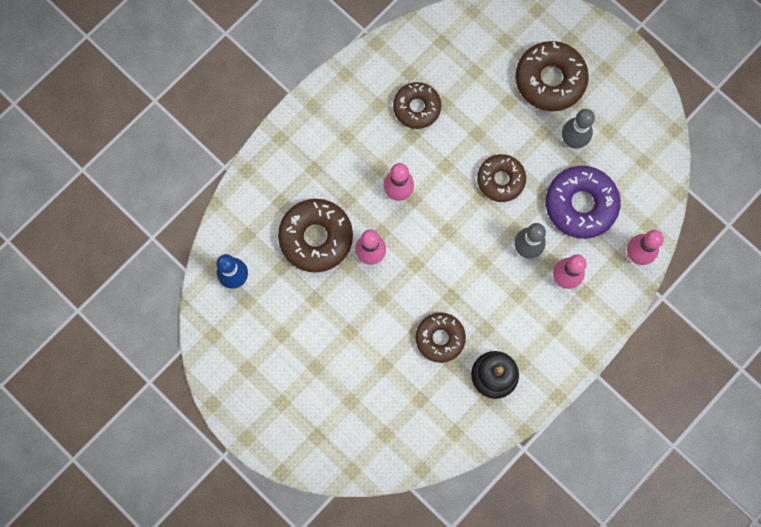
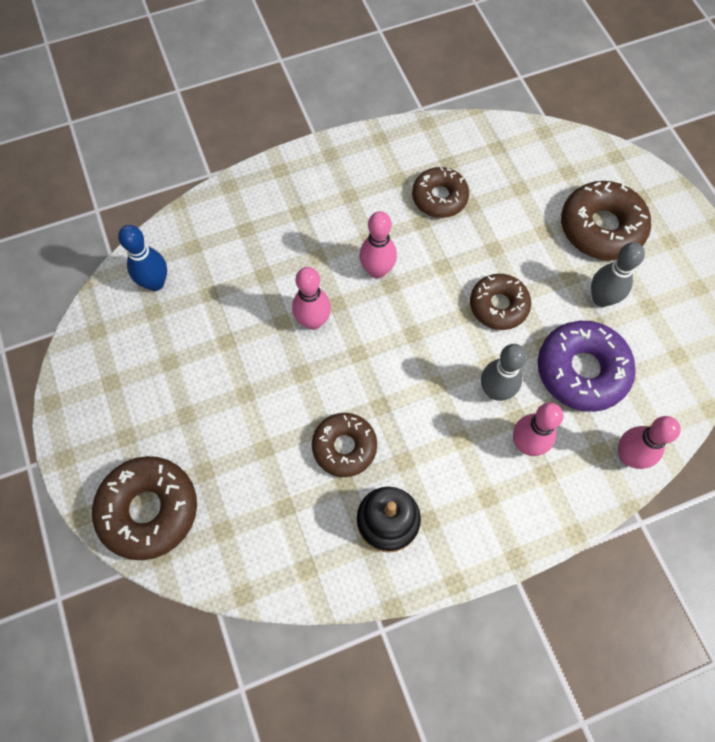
camera: 25 degrees right, 10 degrees down
(316, 238) = (263, 279): brown donut -> brown donut (149, 510)

